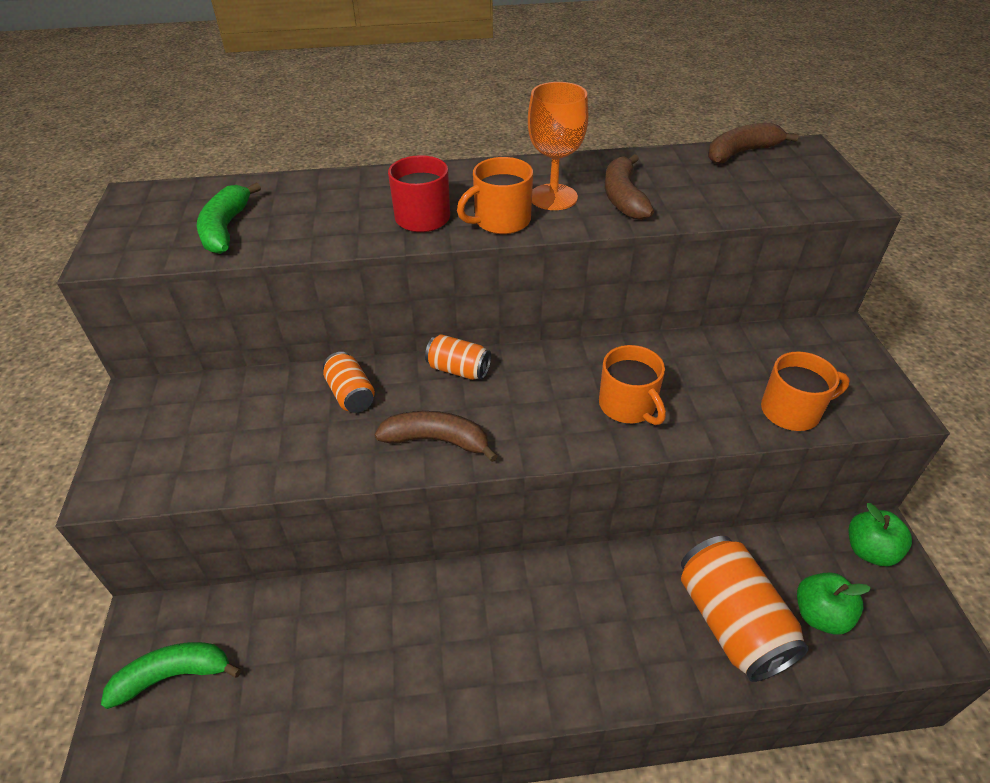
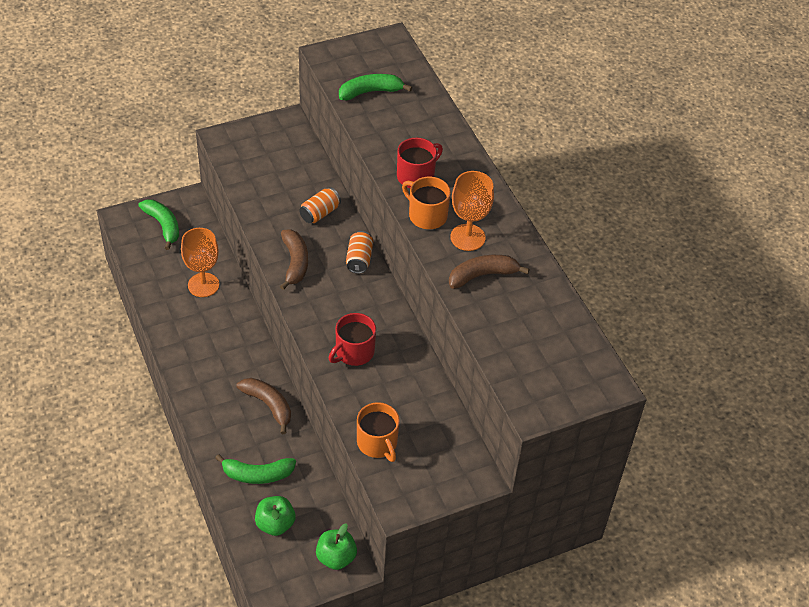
camera: 70 degrees right, 5 degrees up
(339, 632) = (203, 285): none -> orange goblet
(628, 406) = (354, 352): orange mug -> red mug
(731, 622) = (257, 474): orange can -> green banana
(741, 153) = (583, 342): brown banana -> brown banana (268, 405)

